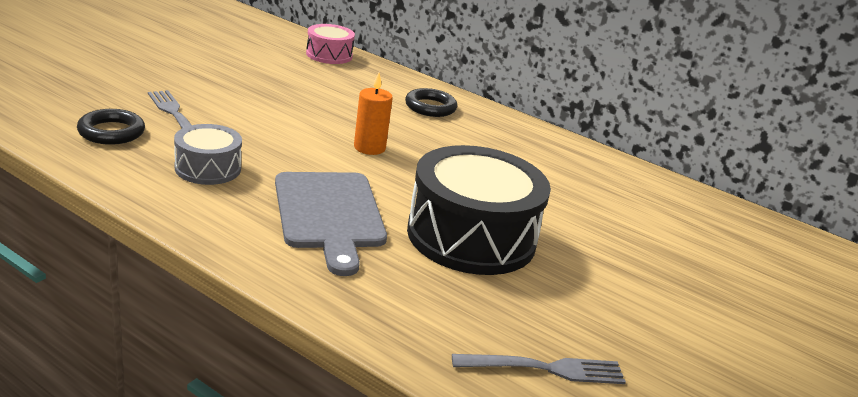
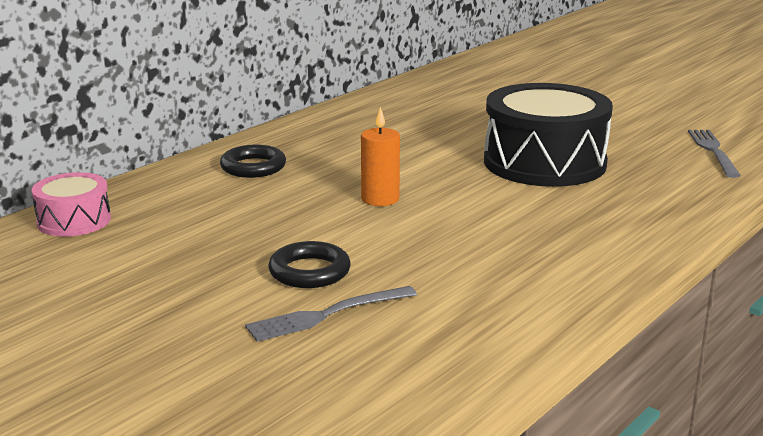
camera: 80 degrees left, 5 degrees down
(111, 132) = (403, 353): black ring -> black ring (309, 271)
(208, 168) = (477, 282): grey drum -> none
(329, 214) = (543, 218): grey cutting board -> none

